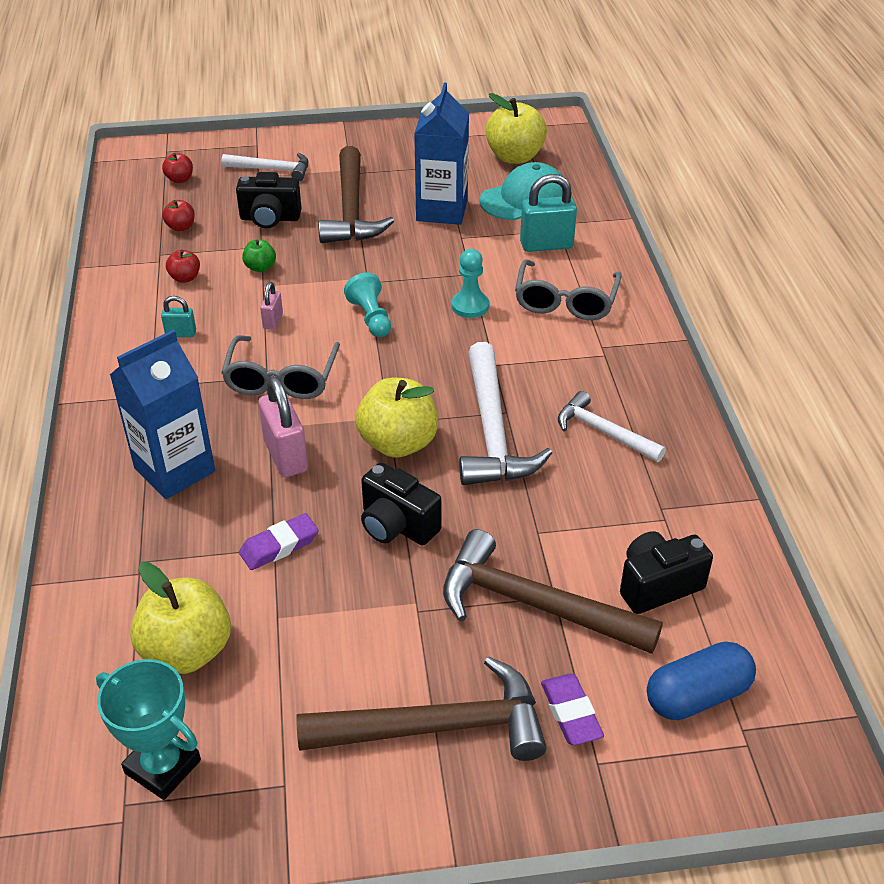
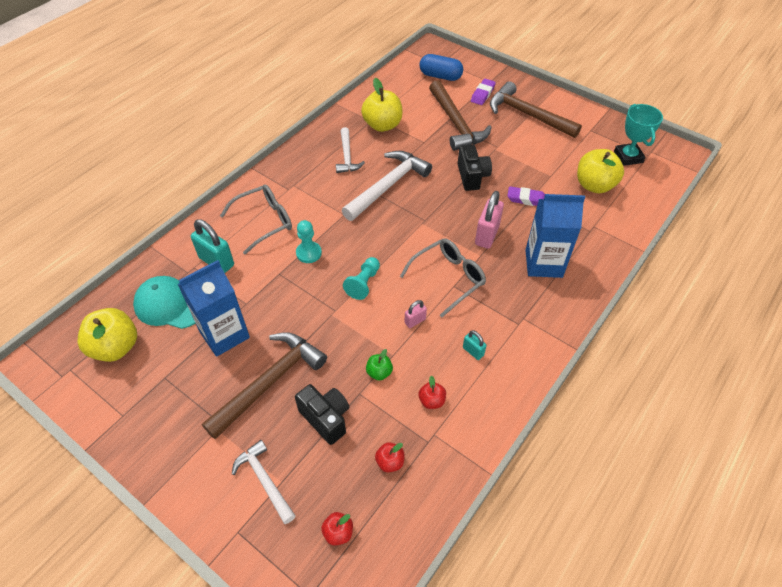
camera: 135 degrees left, 10 degrees up
(398, 443) = (432, 208): yellow apple -> yellow apple (382, 125)
(657, 585) = (408, 103): black camera -> none

